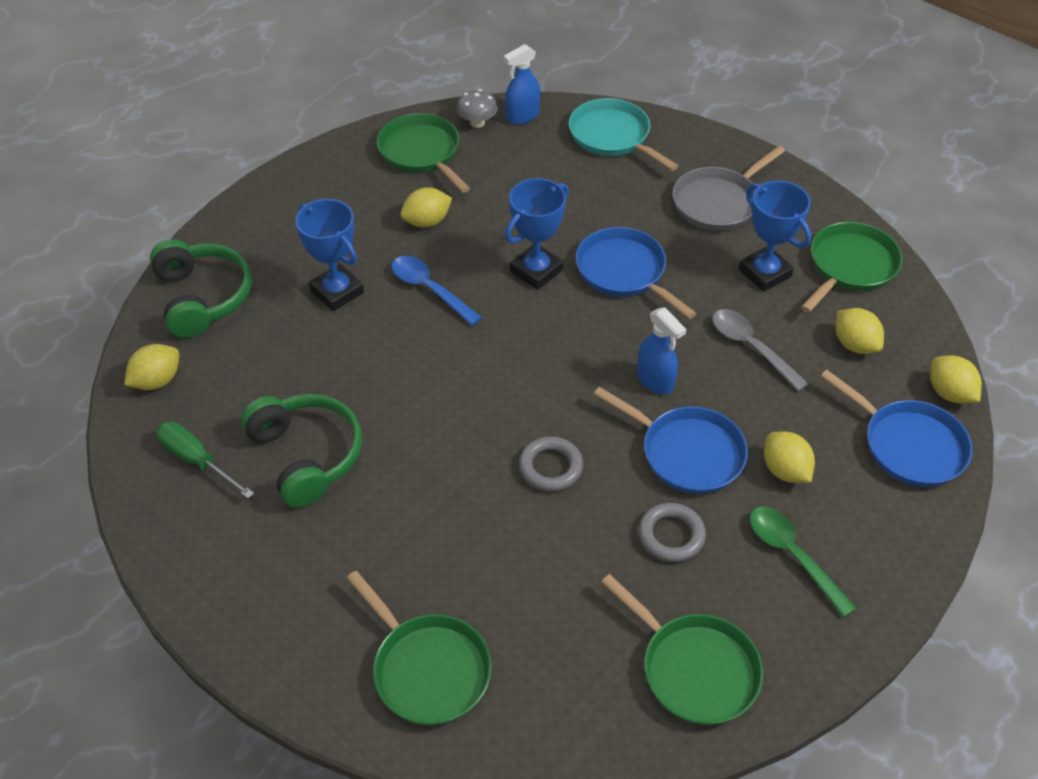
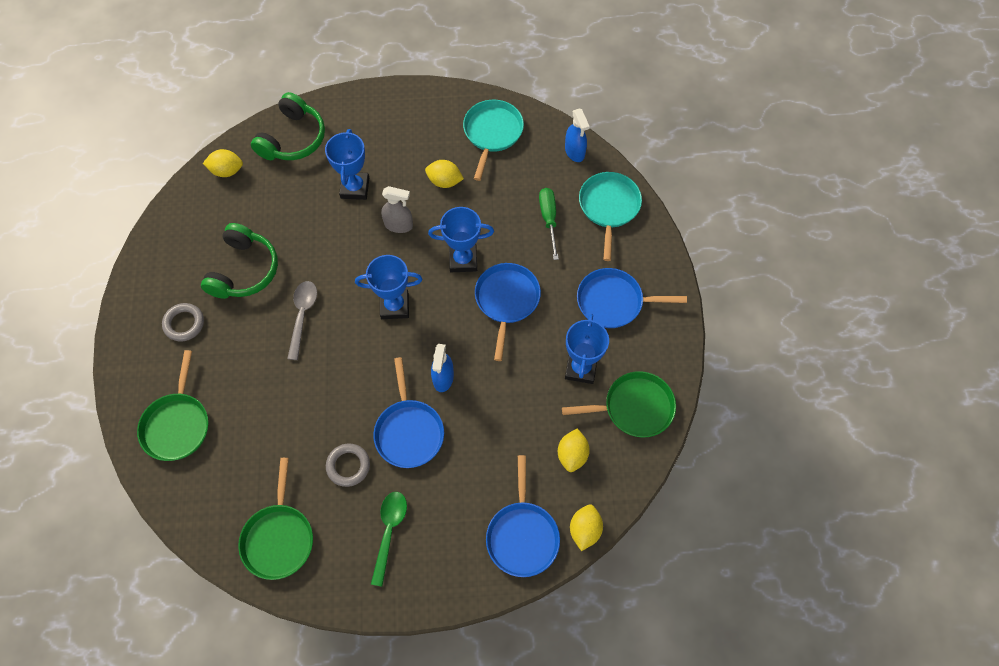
camera: 45 degrees right, 15 degrees up
(196, 460) = (199, 230): green screwdriver -> green screwdriver (548, 219)
(421, 152) = (492, 133): green pan -> turquoise pan
(429, 289) = (399, 225): blue spoon -> grey spray bottle
(477, 122) = (545, 136): grey mushroom -> none
(521, 359) = (394, 306): none -> blue trophy
(522, 116) = (575, 152): blue spray bottle -> blue spray bottle turned 120 degrees counterclockwise
(550, 467) = (338, 378): grey ring -> grey ring (184, 323)
(718, 202) = (613, 302): grey pan -> blue pan
(751, 347) = (515, 405): grey spoon -> grey spoon (302, 316)
(785, 470) = (443, 487): yellow lemon -> none

